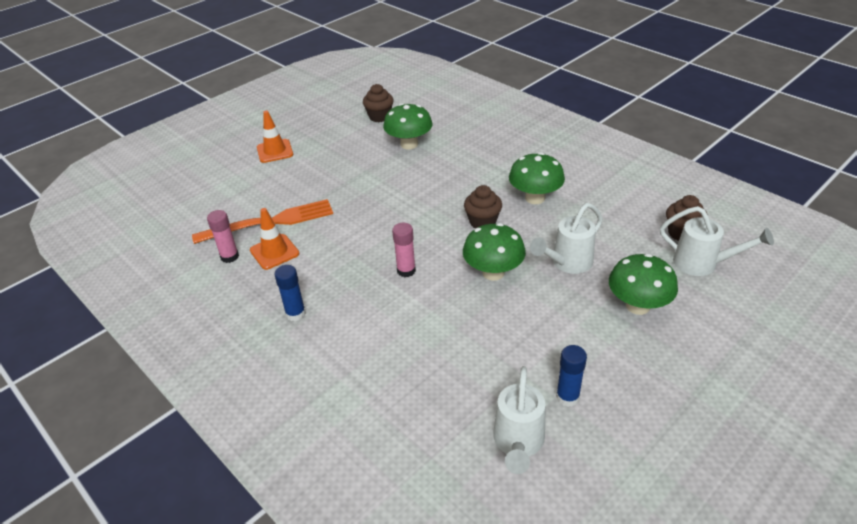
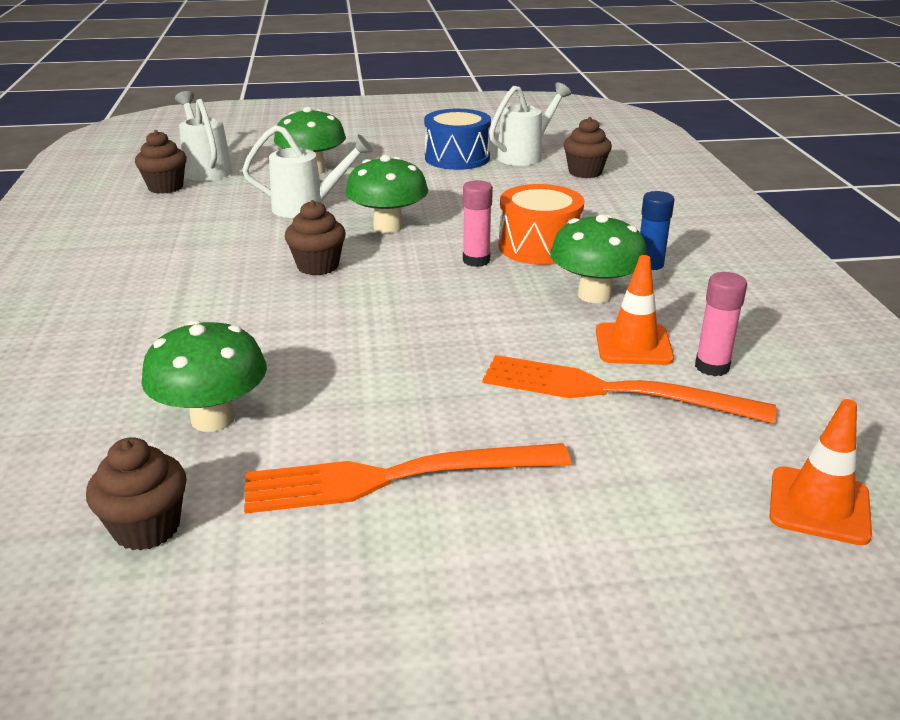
camera: 145 degrees left, 10 degrees down
(275, 151) = (486, 559): orange traffic cone -> orange traffic cone (819, 506)
(324, 157) = (394, 477): none -> orange fork
(381, 304) = (539, 247): none -> orange drum
(435, 440) = (585, 172): none -> brown cupcake
(535, 198) = (214, 262): green mushroom -> green mushroom (594, 295)
(567, 397) = (457, 158): blue glue stick -> blue drum

